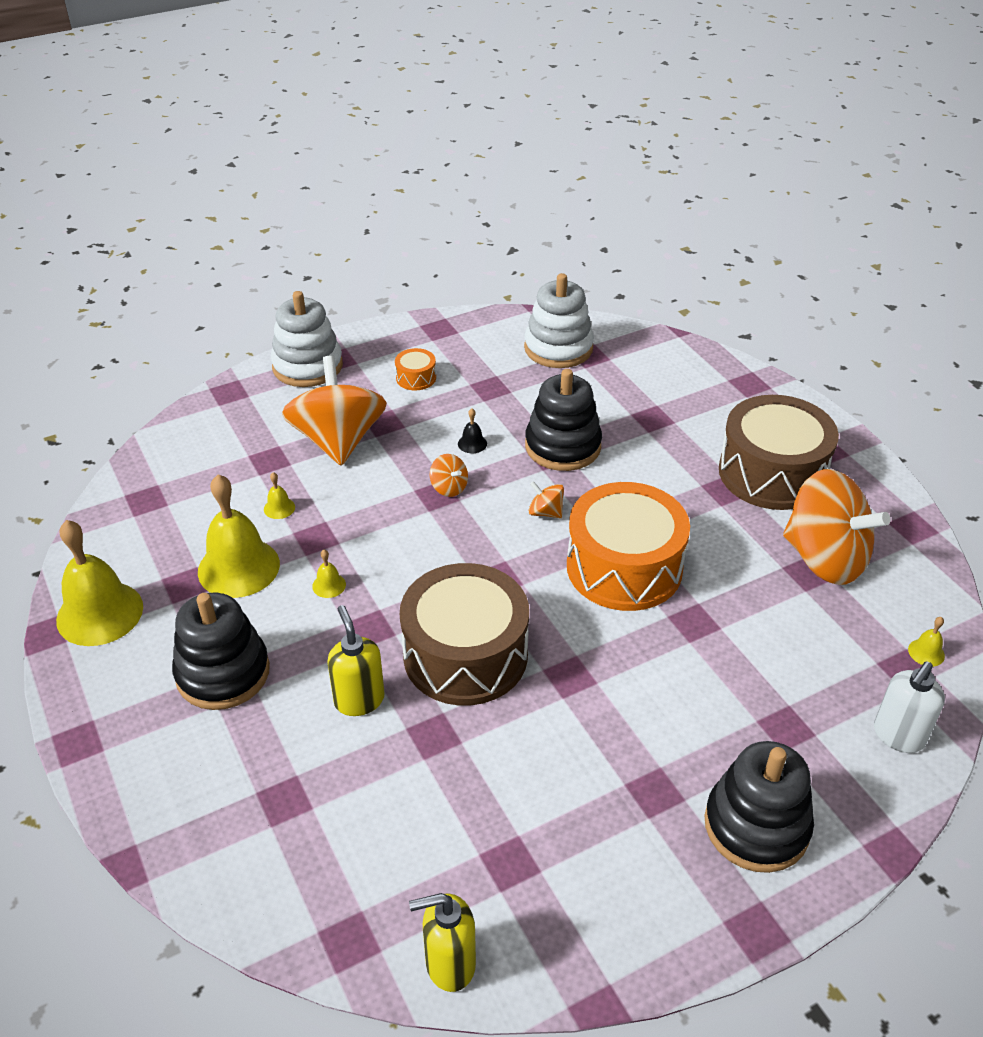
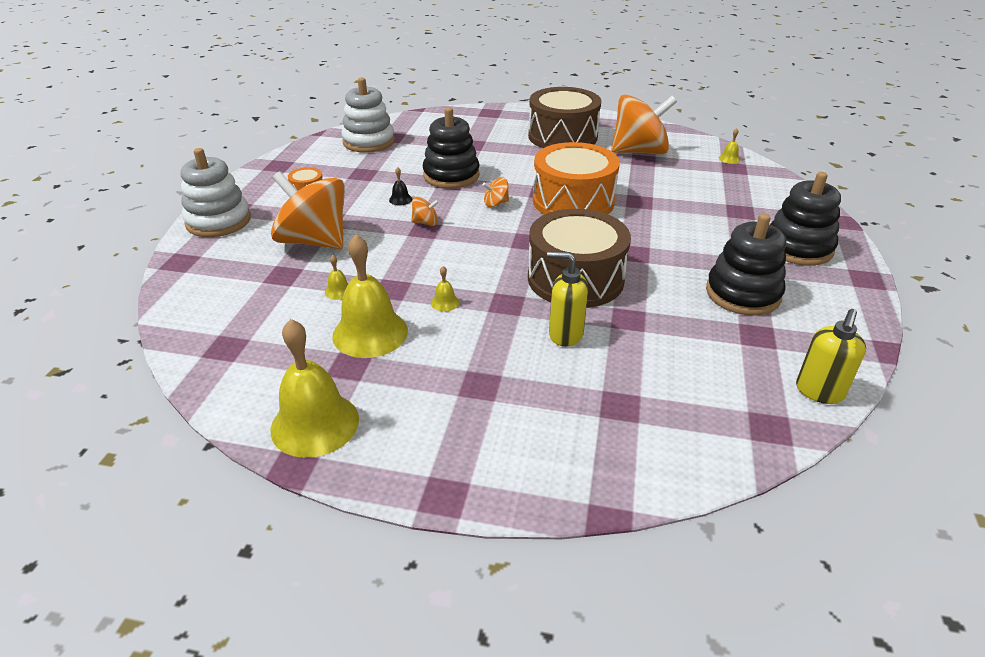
camera: 50 degrees left, 5 degrees down
(223, 673) = (466, 384): black stacking toy -> black stacking toy (743, 294)
(898, 736) = (774, 188): white soap dispenser -> none

